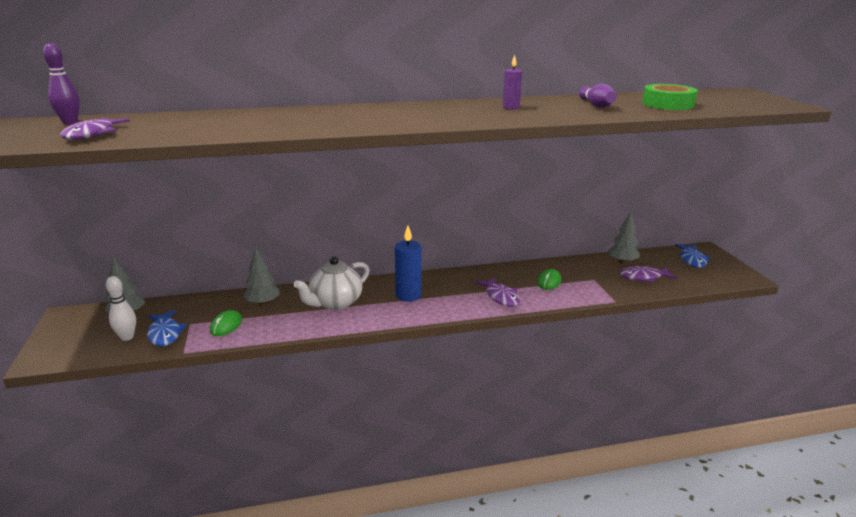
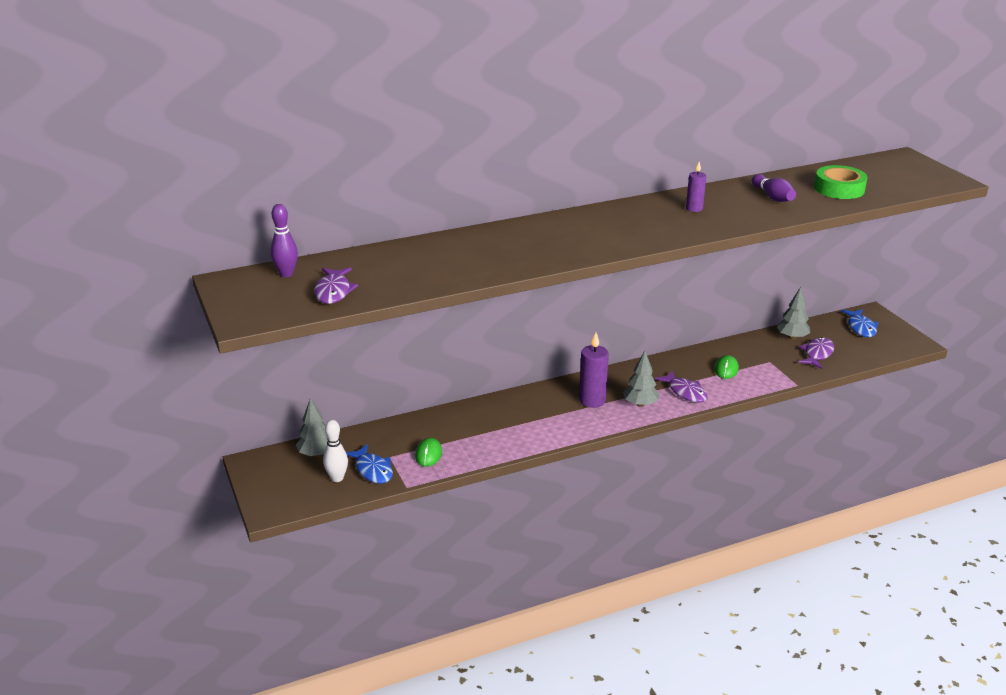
camera: 10 degrees left, 5 degrees up
(263, 303) = (448, 426): grey tree -> grey tree (640, 404)
(335, 303) = (522, 417): white teapot -> none
(408, 295) = (592, 400): blue candle -> purple candle
(643, 277) = (817, 354): purple fish -> purple fish turned 135 degrees clockwise

